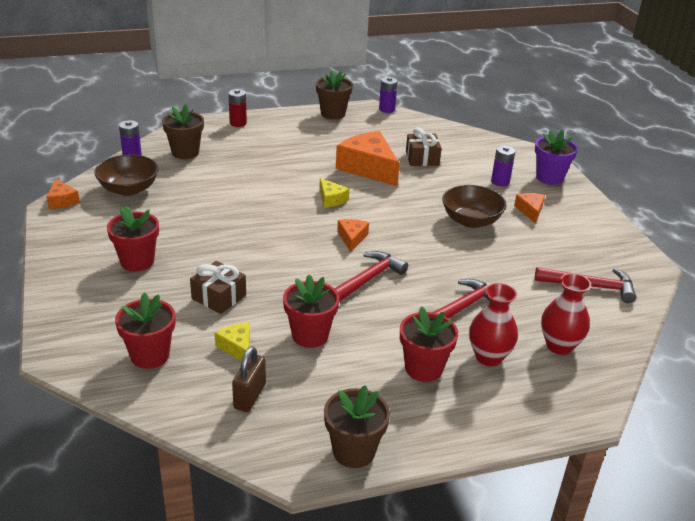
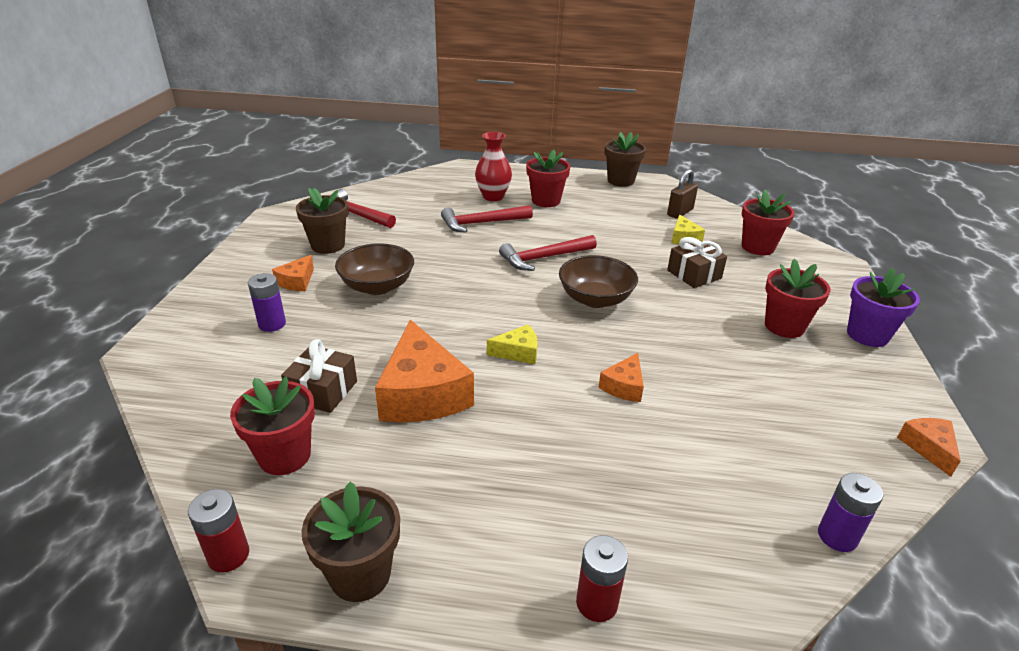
camera: 155 degrees left, 0 degrees up
(129, 189) = (822, 446): brown bowl -> brown bowl (595, 299)
(185, 152) = (727, 520): brown flower pot -> brown flower pot (328, 245)
(310, 335) = (620, 233): red flower pot -> red flower pot (285, 456)
(331, 199) = (518, 352): yellow cheese -> yellow cheese turned 90 degrees clockwise
(352, 238) = (529, 298): orange cheese -> orange cheese (624, 386)
(387, 109) = (228, 555): purple battery -> red battery
(549, 178) = (202, 314): purple flower pot -> purple flower pot (867, 335)
(559, 346) = (435, 192): red vase -> none

